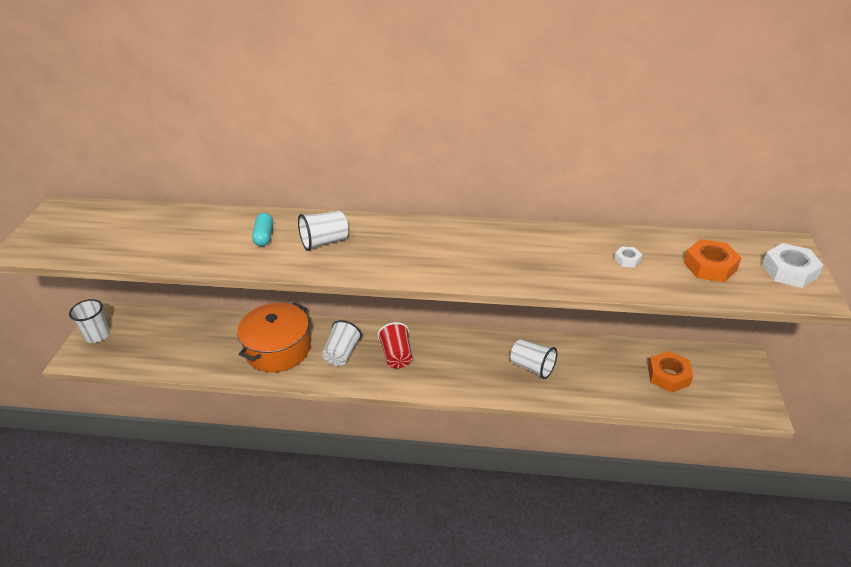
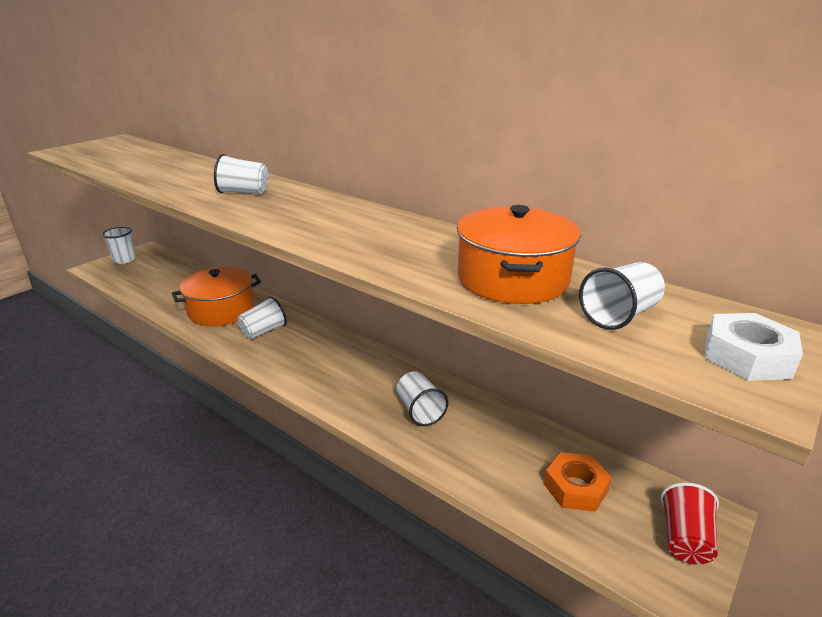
camera: 30 degrees right, 10 degrees down
(264, 236) = (208, 179): turquoise capsule -> none
(397, 356) = (305, 350): red cup -> red cup (685, 539)
(627, 260) = (512, 279): white nut -> orange pot
(710, 266) = (619, 315): orange nut -> white cup

